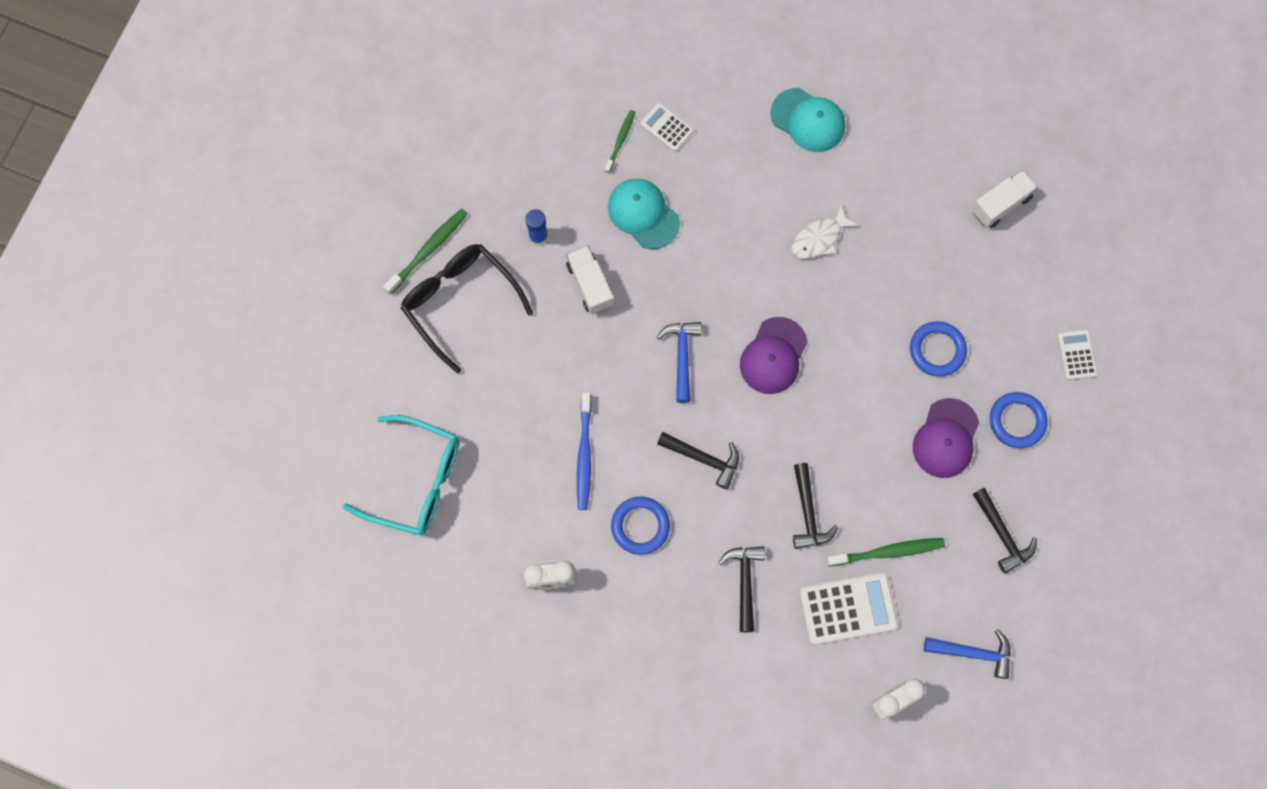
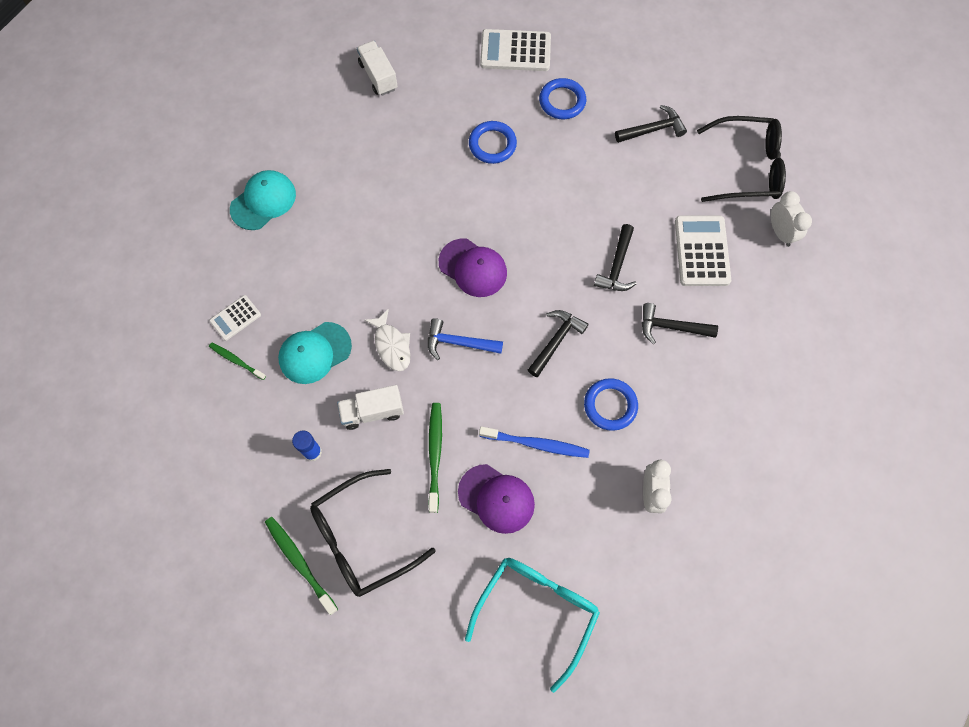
camera: 80 degrees left, 5 degrees down
(808, 513) = (617, 266): black hammer -> black hammer turned 105 degrees clockwise
(819, 238) = (374, 213): white fish -> white fish (391, 345)
(888, 552) = (657, 212): green toothbrush -> green toothbrush (435, 454)
(946, 438) = (568, 153): purple cap -> purple cap (496, 498)
(973, 653) = (746, 168): blue hammer -> black glasses
(1077, 355) = (515, 51): white calculator -> white calculator, size x1.77

